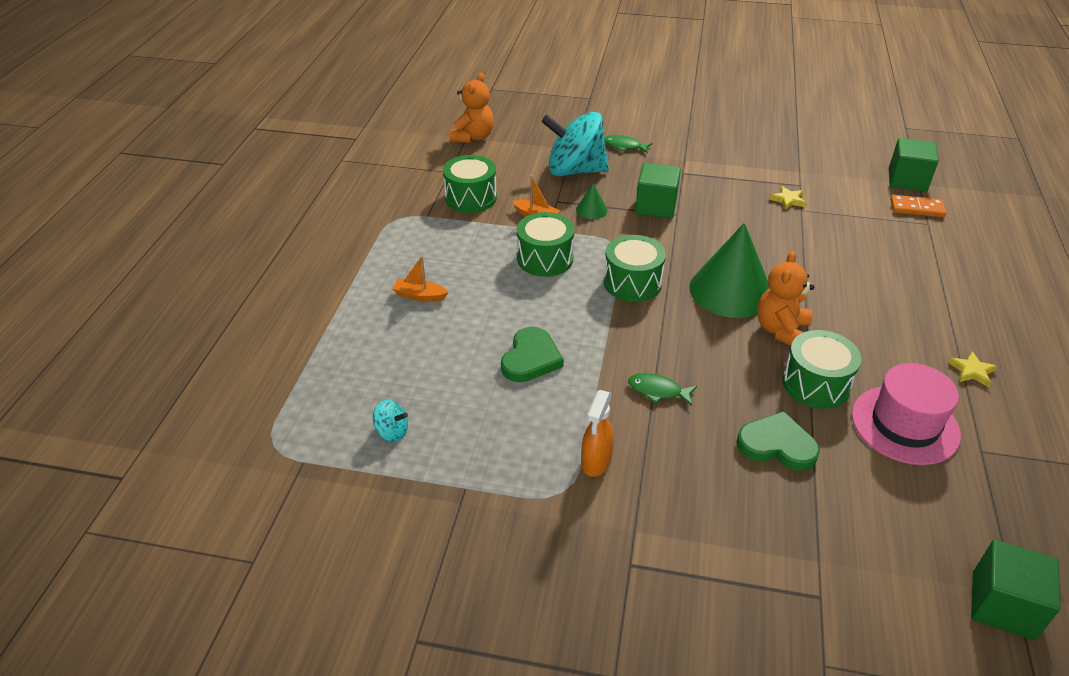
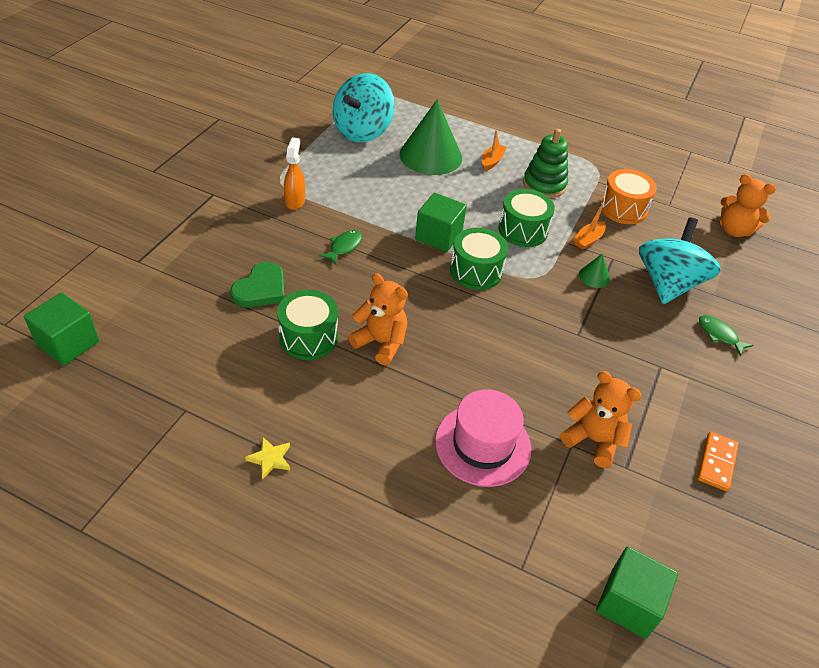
camera: 100 degrees right, 5 degrees up
(392, 432) = (362, 131): turquoise spinning top -> turquoise spinning top, size x2.48
(452, 251) = (544, 185): none -> green stacking toy
(471, 198) = (623, 209): green drum -> orange drum
(531, 358) = (404, 196): green heart -> none
(596, 462) = (295, 201): orange spray bottle -> orange spray bottle turned 60 degrees clockwise
(624, 146) = (719, 335): green fish -> green fish turned 75 degrees counterclockwise
(656, 206) = (594, 323): green cube -> green cube (438, 236)
(730, 290) = (446, 330): green cone -> green cone (431, 156)
(788, 200) = (593, 440): yellow star -> orange teddy bear
(905, 424) = (238, 373): pink hat -> pink hat (483, 444)
(917, 208) = (557, 574): orange domino -> orange domino (716, 462)

